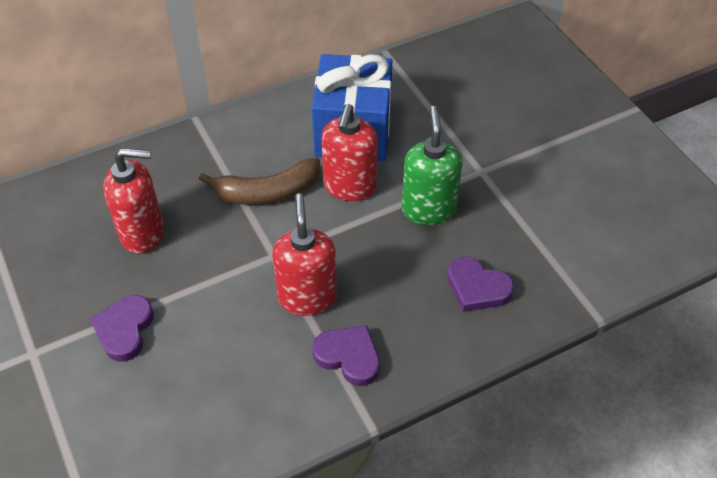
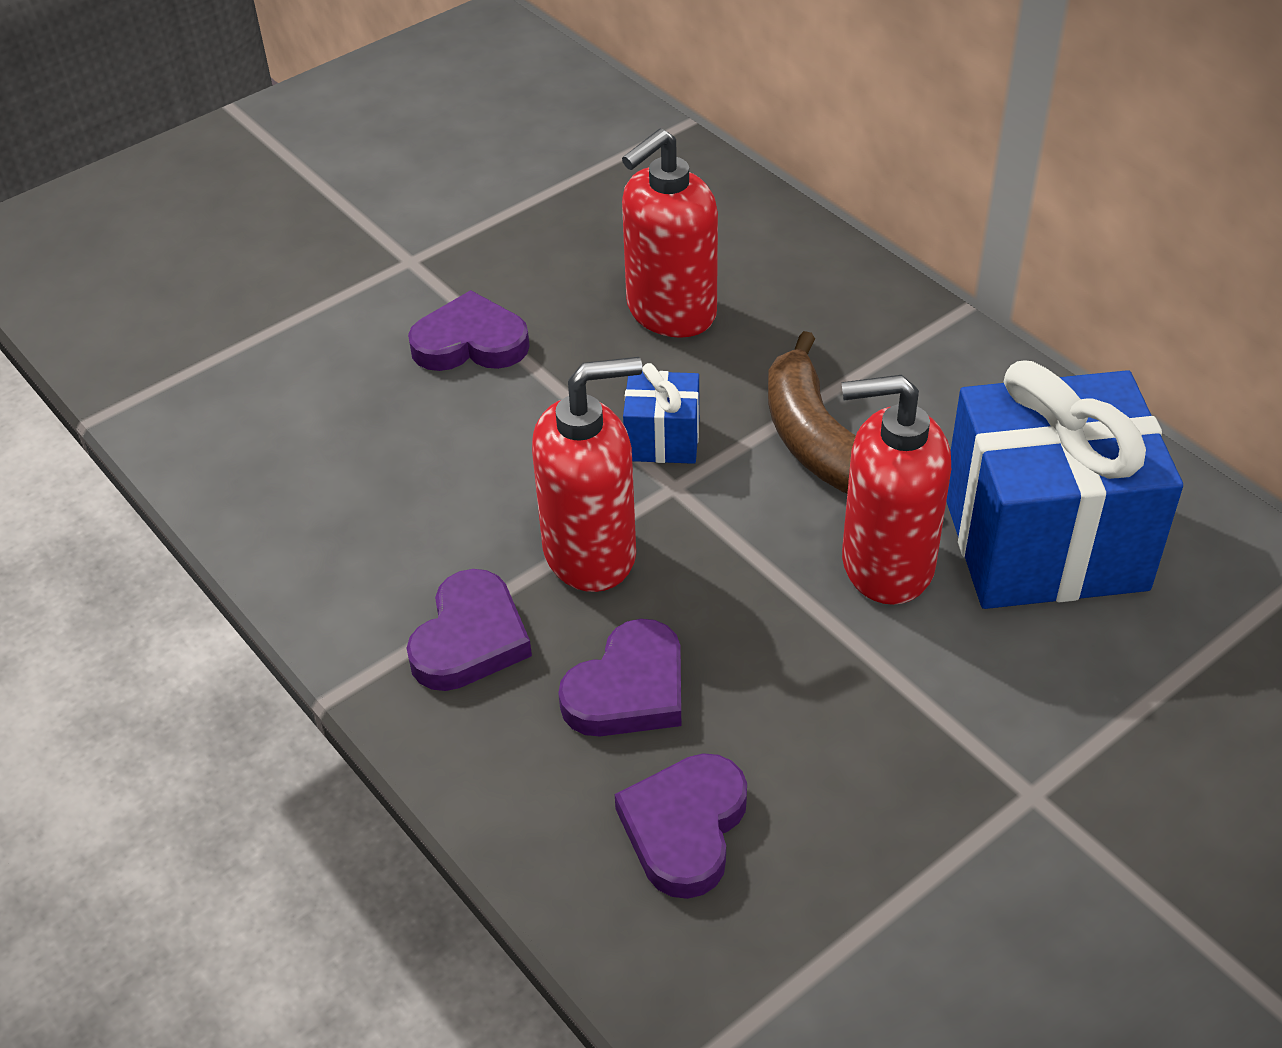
camera: 80 degrees right, 5 degrees down
(143, 233) = (670, 312): red soap dispenser -> red soap dispenser turned 60 degrees clockwise
(239, 254) = (662, 439): none -> blue gift
(397, 295) = (628, 689): none -> purple heart
(428, 209) = (875, 708): green soap dispenser -> none

